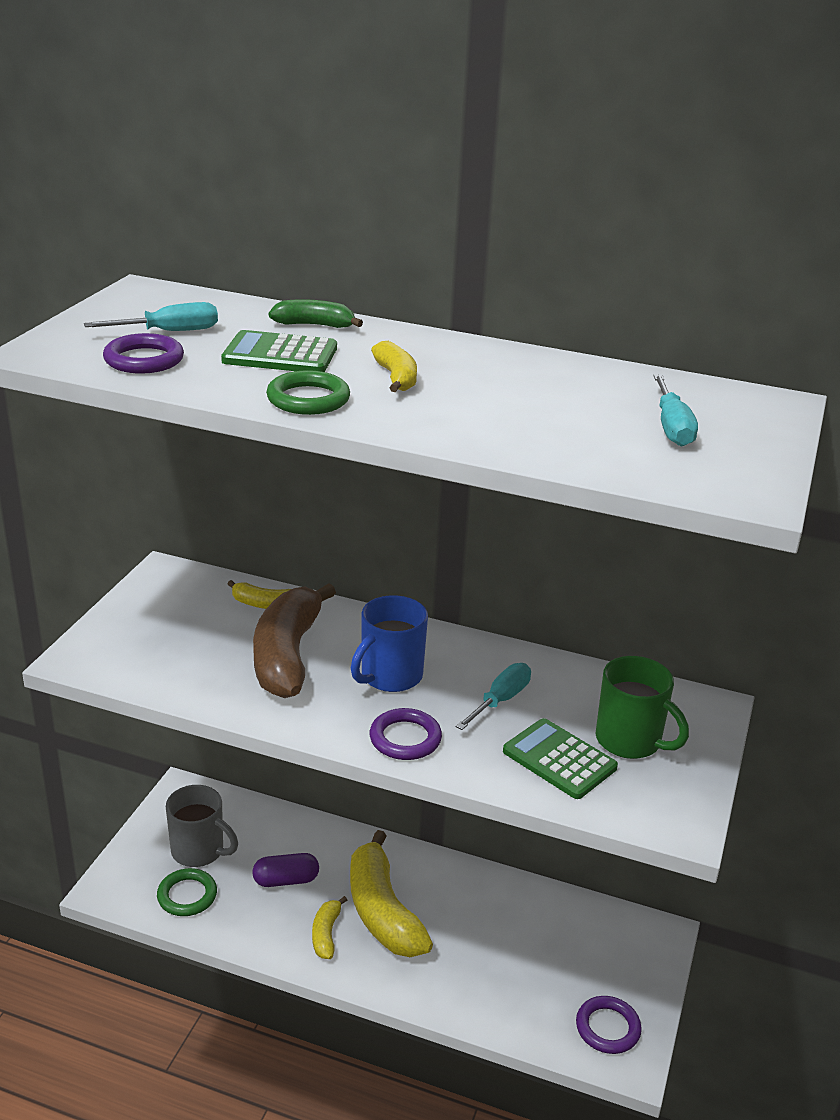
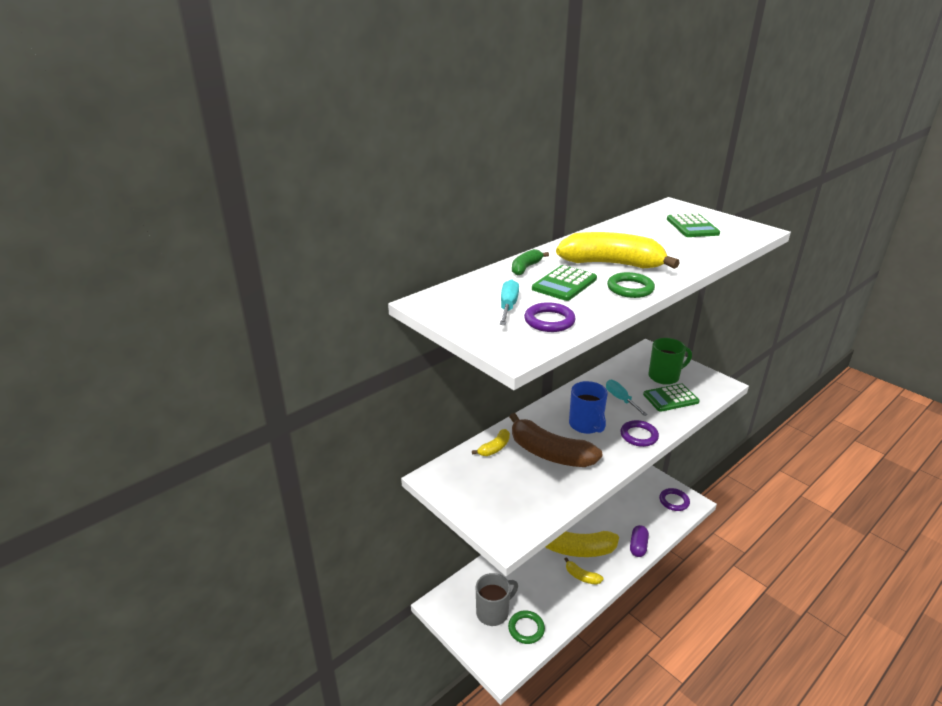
camera: 60 degrees left, 0 degrees up
(286, 880) = (536, 580): purple capsule -> purple capsule (638, 546)
(396, 378) = (612, 264): yellow banana -> yellow banana, size x2.11
(671, 427) = (692, 226): turquoise screwdriver -> green calculator

